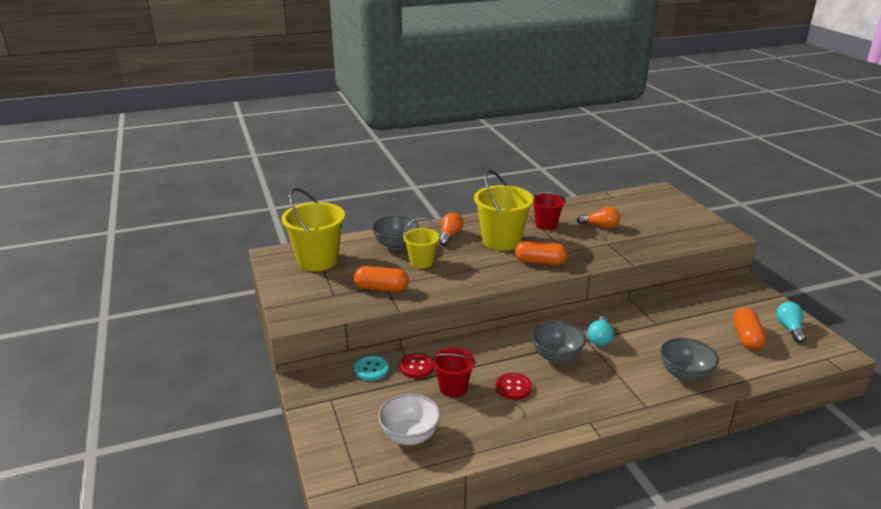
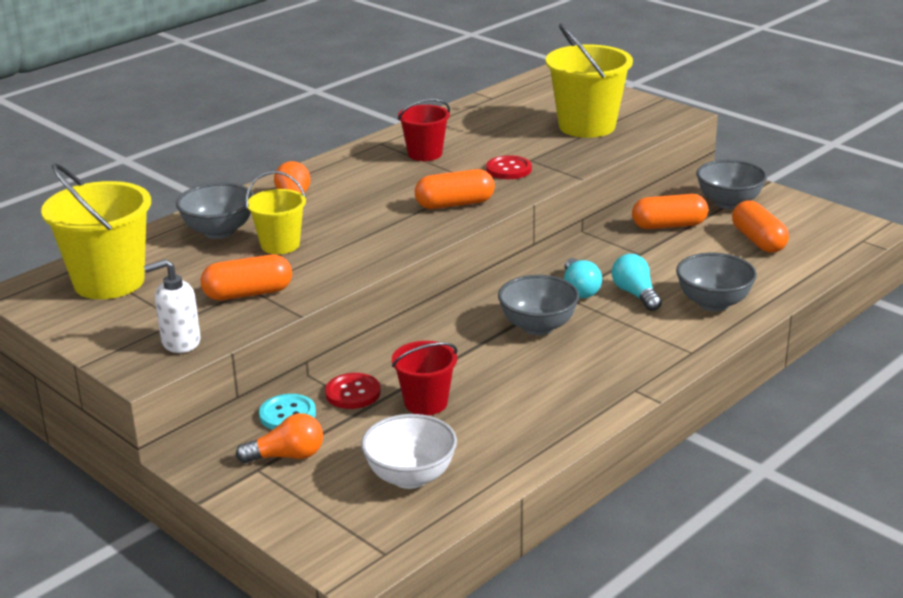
camera: 25 degrees left, 0 degrees up
(324, 309) = (180, 342): none -> white soap dispenser
(501, 241) = (377, 189): yellow bucket -> yellow bucket (587, 126)
(513, 387) = (508, 379): red button -> red button (508, 169)
(600, 226) = (503, 139): orange light bulb -> orange light bulb (287, 456)
(689, 309) = (669, 226): none -> orange capsule
(742, 304) = (729, 203): none -> grey bowl
(789, 328) = (801, 217): turquoise light bulb -> turquoise light bulb (635, 294)

